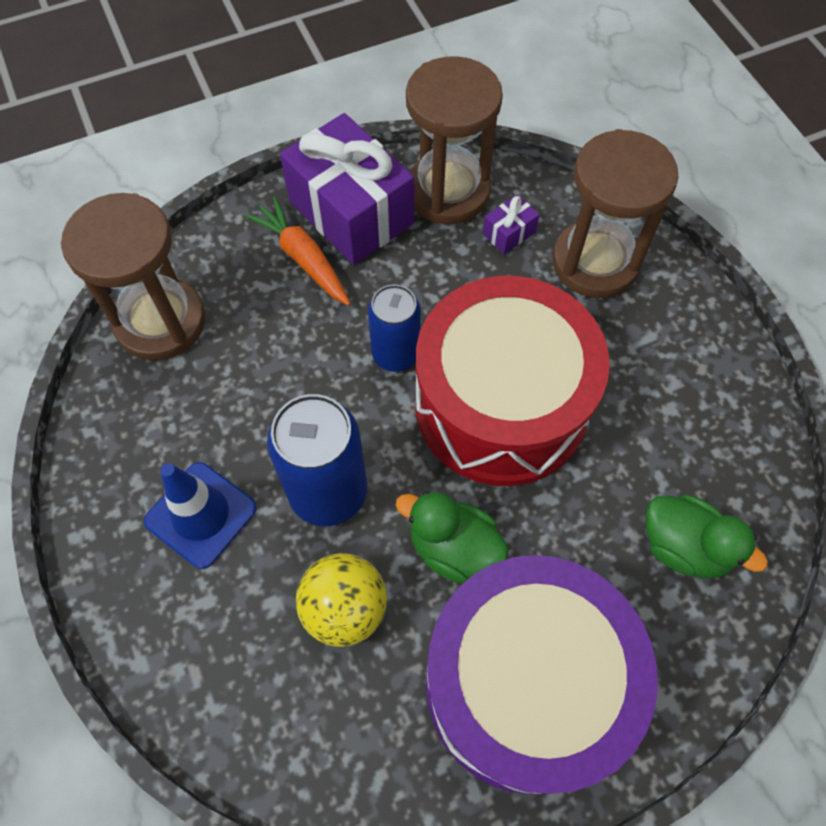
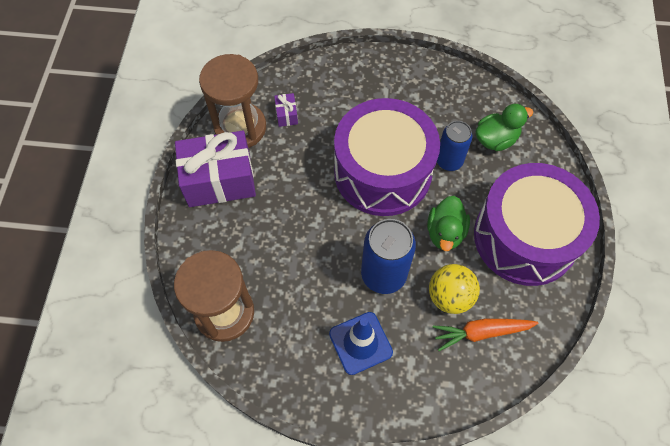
camera: 60 degrees left, 0 degrees up
(303, 259) = (233, 219): orange carrot -> orange carrot (481, 332)
(395, 354) = (324, 204): blue can -> blue can (449, 161)
(453, 548) = (445, 233): green duck -> green duck turned 45 degrees counterclockwise
(501, 405) = (382, 172): red drum -> purple drum
(595, 262) = (330, 88): brown hourglass -> none

